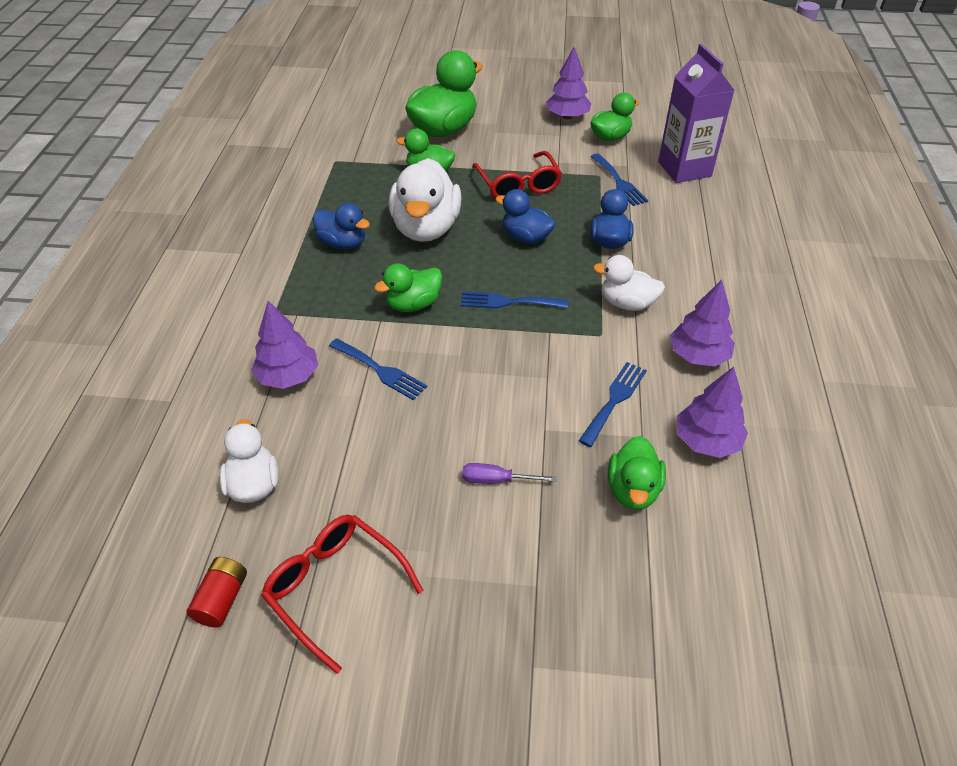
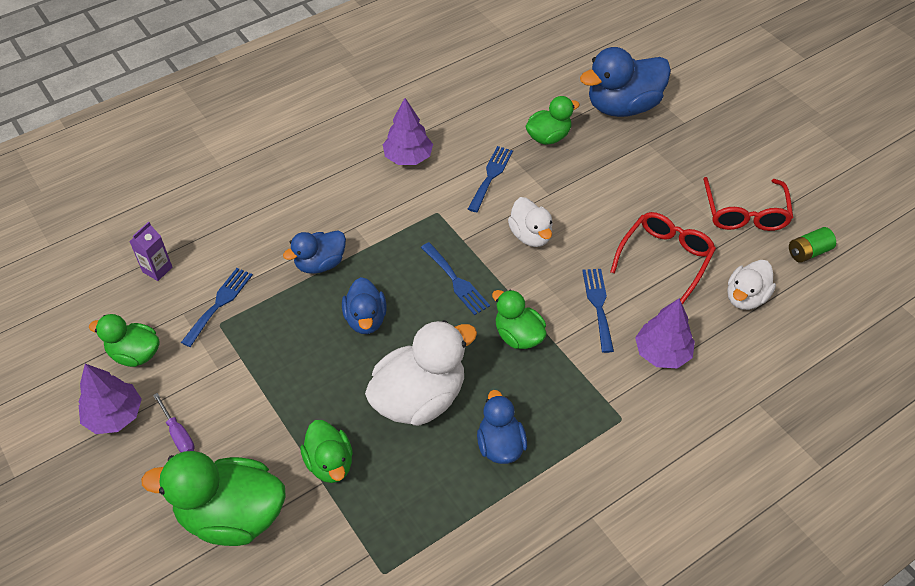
camera: 130 degrees left, 5 degrees up
(222, 599) = (808, 252): red battery -> green battery
(413, 304) = (518, 336): green duck -> green duck turned 150 degrees counterclockwise
(496, 480) = (608, 193): purple screwdriver -> purple screwdriver (178, 434)
(518, 184) = (287, 376): red glasses -> red glasses (664, 259)
(614, 400) = (491, 176): blue fork -> blue fork turned 120 degrees clockwise
(624, 614) = (622, 106): none -> blue duck
(627, 303) = (389, 215): white duck -> white duck (530, 235)
(684, 169) = (157, 269): purple carton -> purple carton, size x0.48
(706, 441) = (479, 124): purple tree -> none

